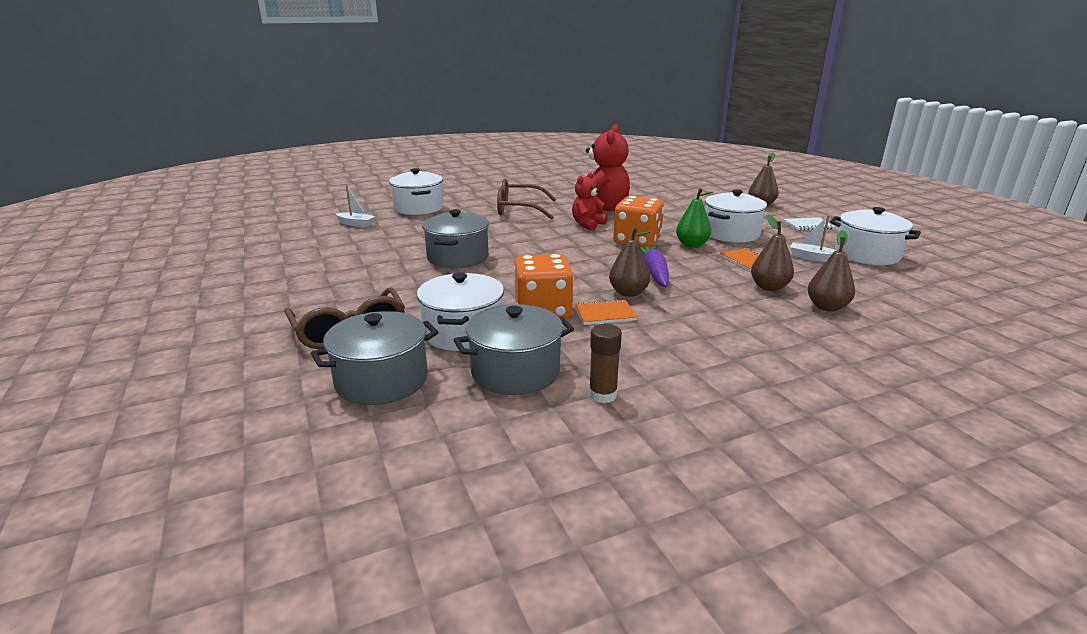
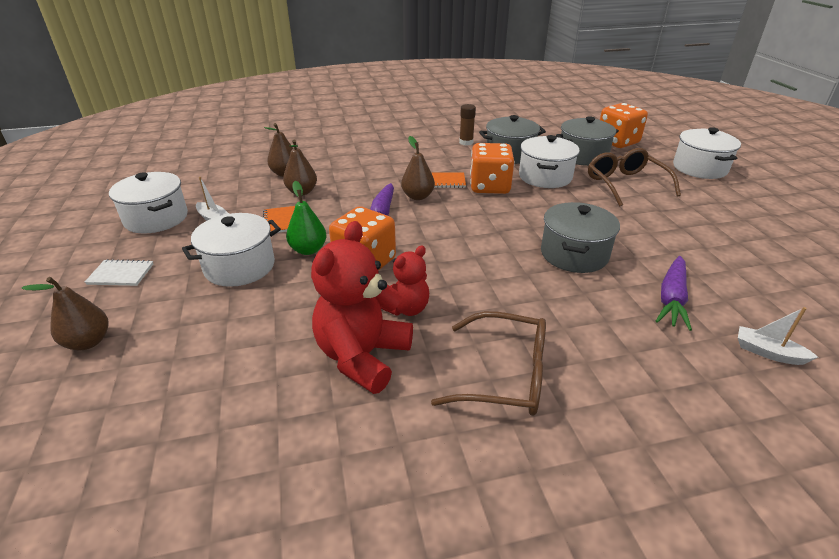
camera: 170 degrees left, 10 degrees up
(280, 429) = (617, 142): none -> orange dice
(394, 239) = (671, 299): none -> purple carrot
(418, 208) = (700, 408): white pot -> white pot (699, 168)

